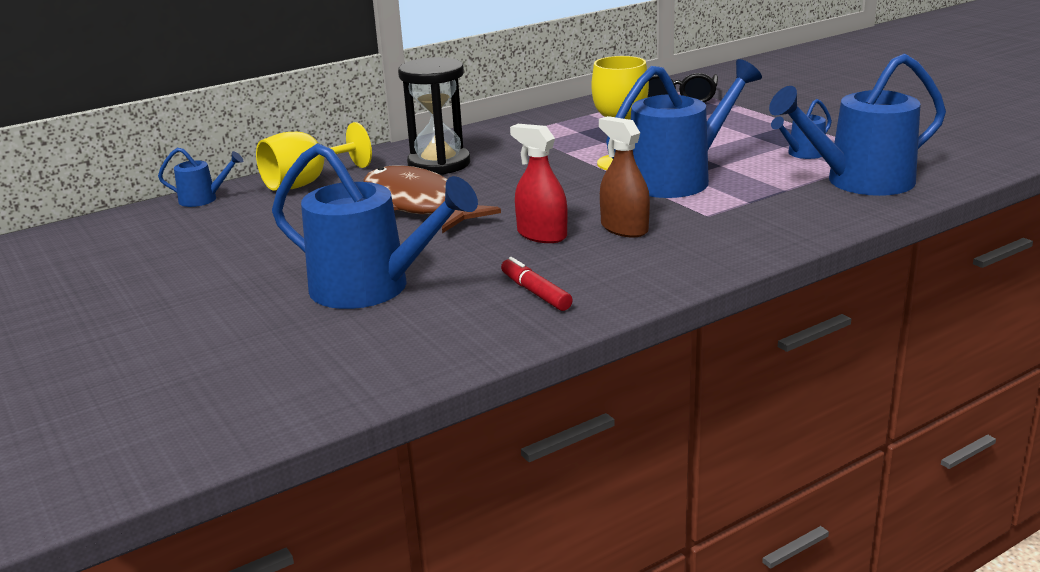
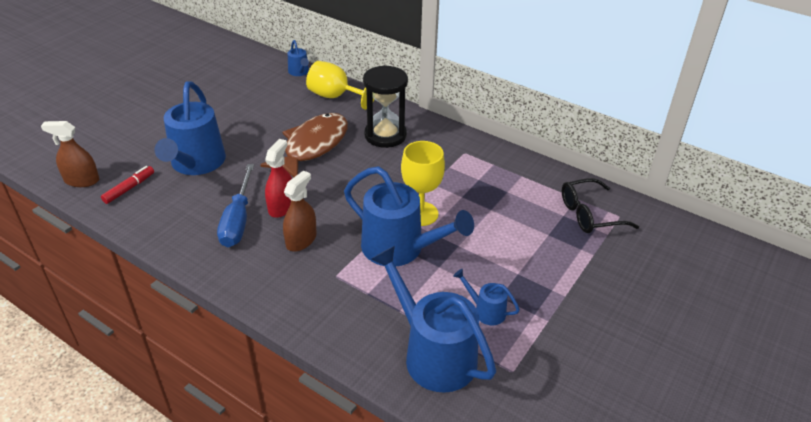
camera: 65 degrees right, 15 degrees up
(312, 395) = (82, 180): none -> brown spray bottle
(535, 292) = (199, 224): red marker -> red marker (129, 188)
(549, 264) = (238, 220): none -> blue screwdriver

